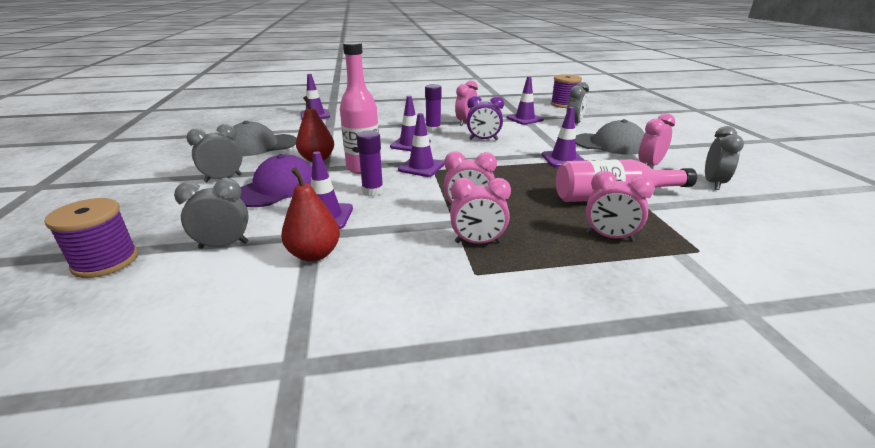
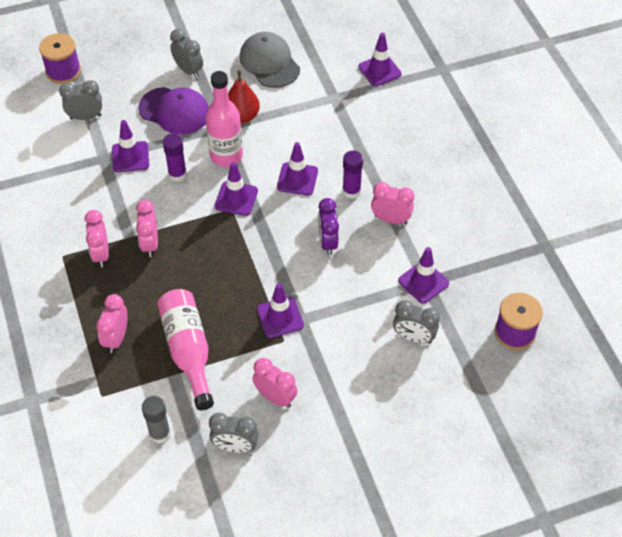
camera: 80 degrees right, 25 degrees up
(224, 245) = (85, 117): grey clock -> grey clock turned 75 degrees counterclockwise
(314, 254) = (78, 167): red pear -> none
(609, 144) = (340, 369): grey cap -> none
(727, 217) = (160, 433): none -> grey glue stick

